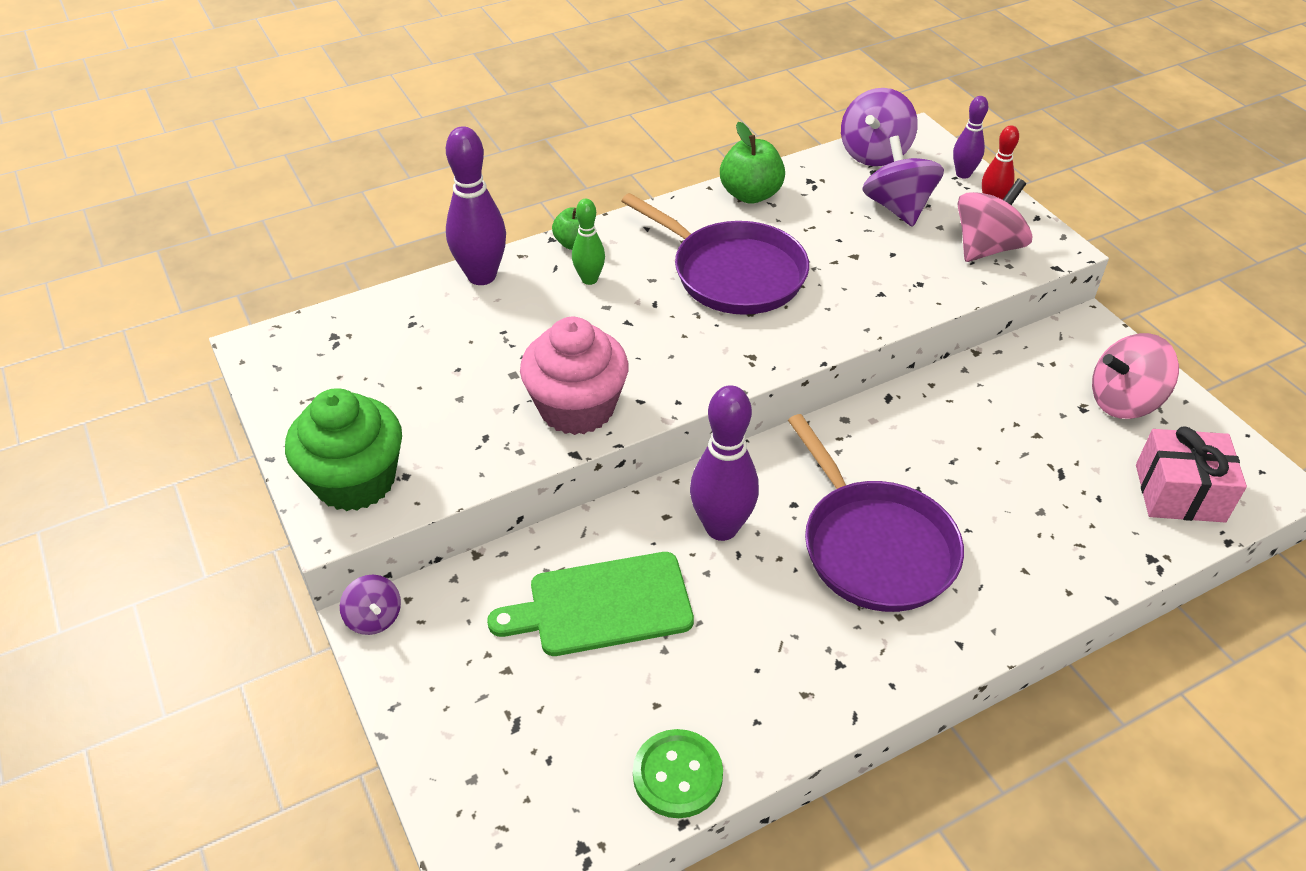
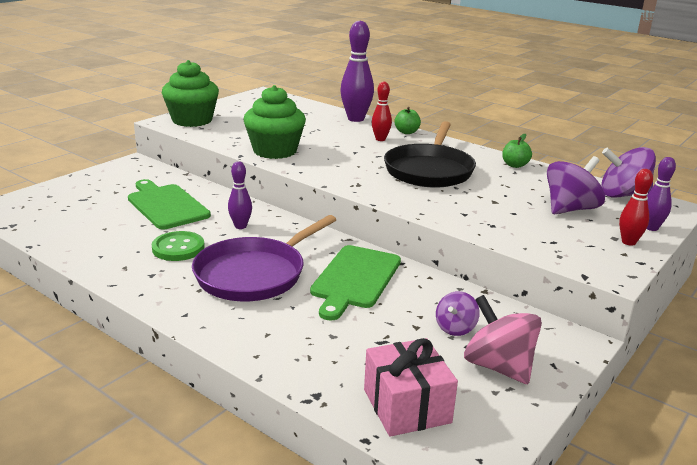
camera: 65 degrees right, 20 degrees down
(374, 618) = (136, 161): purple spinning top -> purple spinning top (455, 328)
(577, 408) = (275, 151): pink cupcake -> green cupcake
(589, 279) = (380, 139): green bowling pin -> red bowling pin
(677, 775) = (59, 240): green button -> green button (178, 248)
(721, 528) = (240, 226): purple bowling pin -> purple bowling pin, size x0.57
(733, 273) = (429, 170): purple pan -> black pan
(750, 194) = (515, 165): green apple -> green apple, size x0.63
(917, 451) = (355, 279): none -> green cutting board
(986, 248) = (569, 245): pink spinning top -> none

